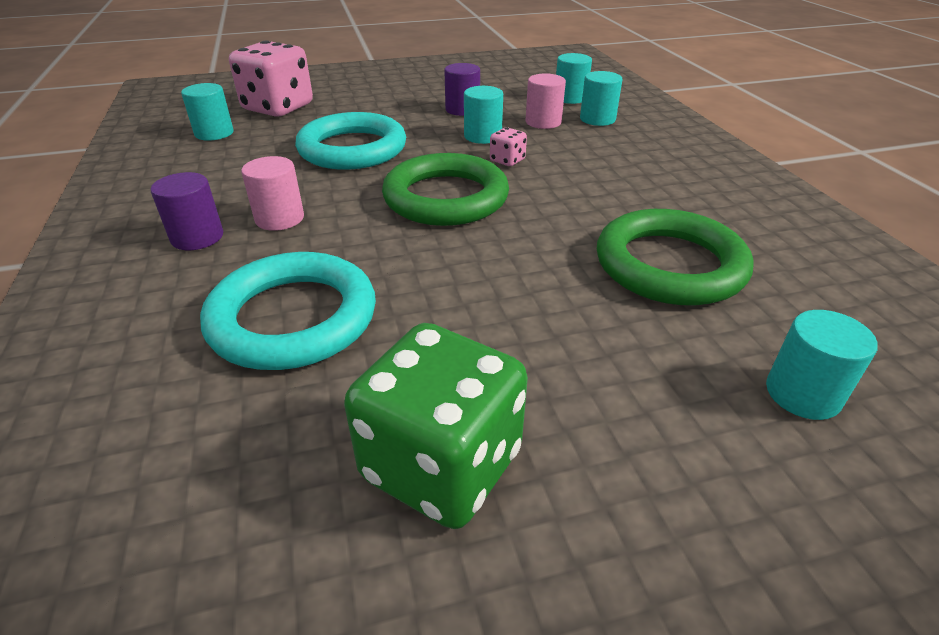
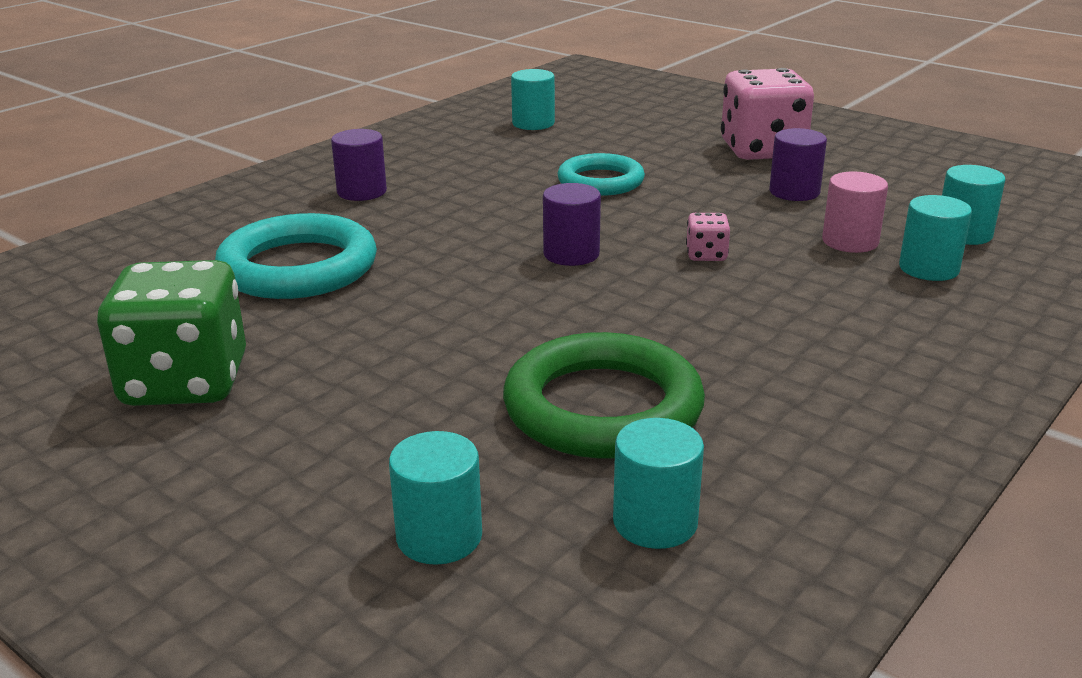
camera: 55 degrees right, 10 degrees down
(278, 108) = (629, 121): pink dice -> pink dice (762, 150)
(279, 219) = (429, 206): pink cylinder -> none
(352, 149) = (600, 181): turquoise ring -> turquoise ring, size x0.65
(446, 198) = (571, 254): green ring -> purple cylinder
(482, 136) = (743, 224): turquoise cylinder -> turquoise cylinder (655, 522)

